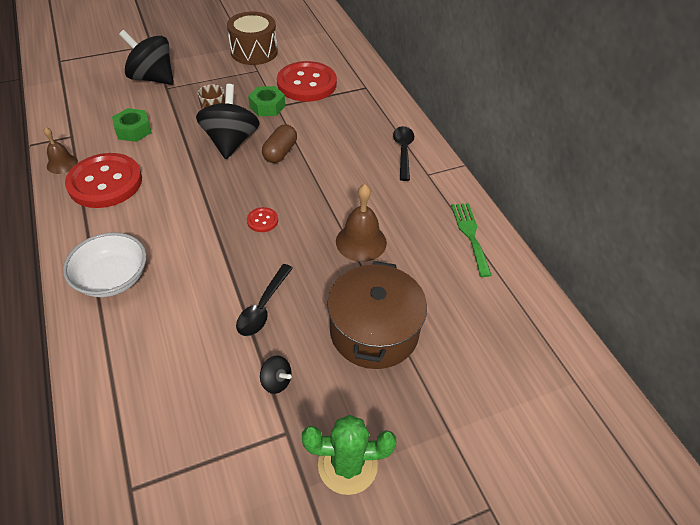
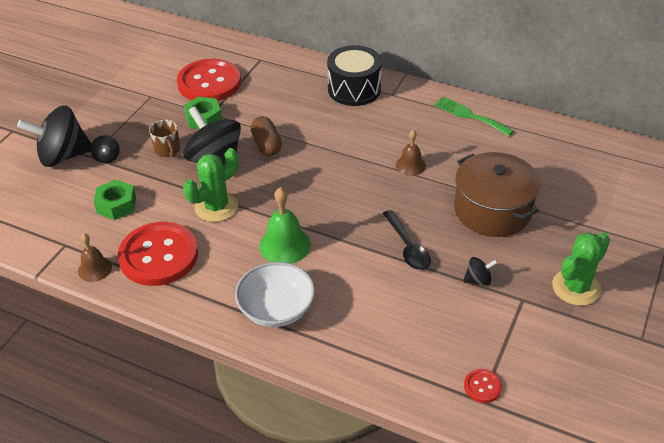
camera: 40 degrees left, 5 degrees down
(173, 95) = (107, 158): none -> black spinning top
(185, 174) = (216, 207): none -> green cactus
(185, 235) = (285, 245): none -> green bell
(254, 52) = (123, 83): brown drum -> none
(262, 220) = (325, 197): red button -> red button (482, 386)
(361, 242) = (410, 165): brown bell -> brown bell, size x0.64
(403, 151) = (354, 89): black spoon -> black drum

